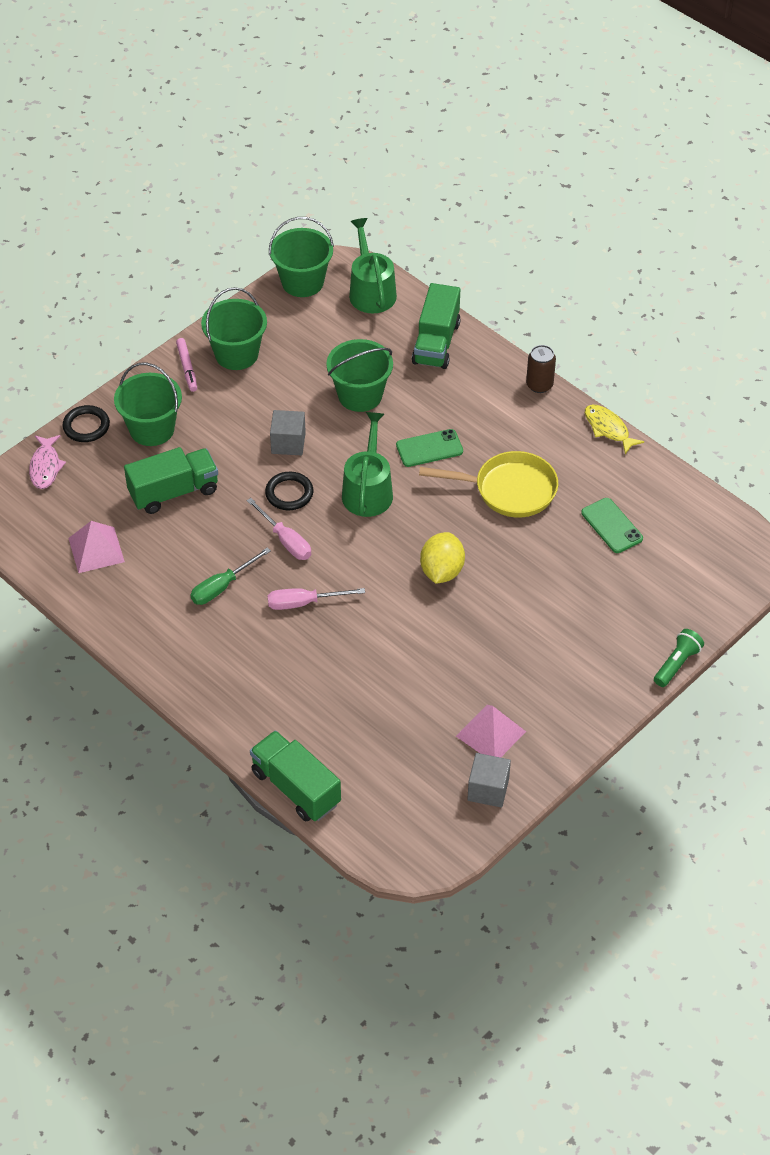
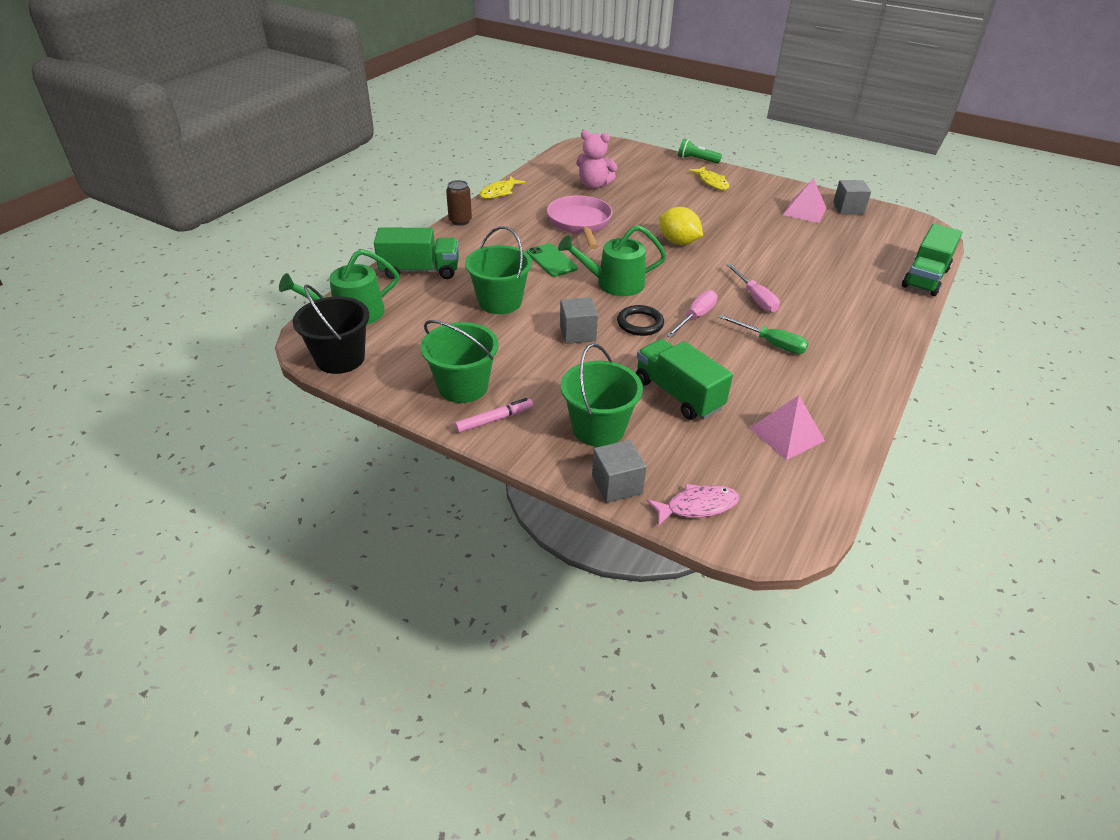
camera: 105 degrees left, 10 degrees down
(86, 426) = (617, 484): black ring -> grey cube
(302, 282) = (340, 358): green bucket -> black bucket
(442, 571) = (678, 242): yellow lemon -> yellow lemon turned 45 degrees clockwise
(509, 490) = (580, 223): yellow pan -> pink pan
(598, 658) = (712, 182): none -> yellow fish
(611, 526) = (594, 185): green phone -> pink teddy bear

